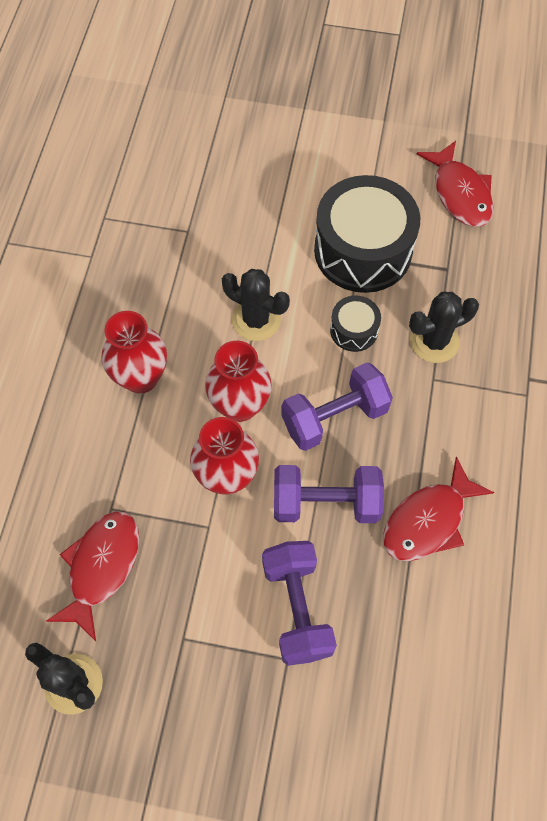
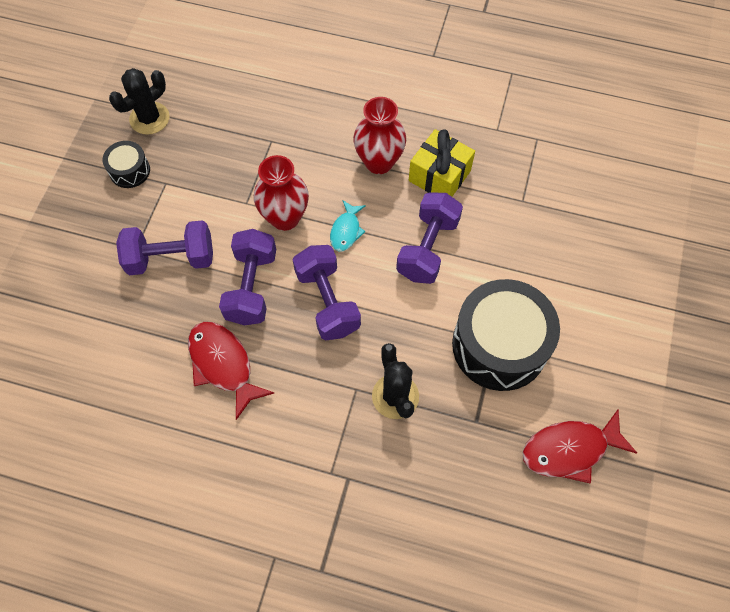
camera: 95 degrees right, 0 degrees up
(101, 567) = (227, 134): red fish -> none
(158, 312) = (439, 176): none -> yellow gift
(240, 406) = (346, 231): red vase -> turquoise fish
(256, 320) = (427, 248): black cactus -> purple dumbbell
(354, 330) = (412, 327): black drum -> black drum (130, 171)

